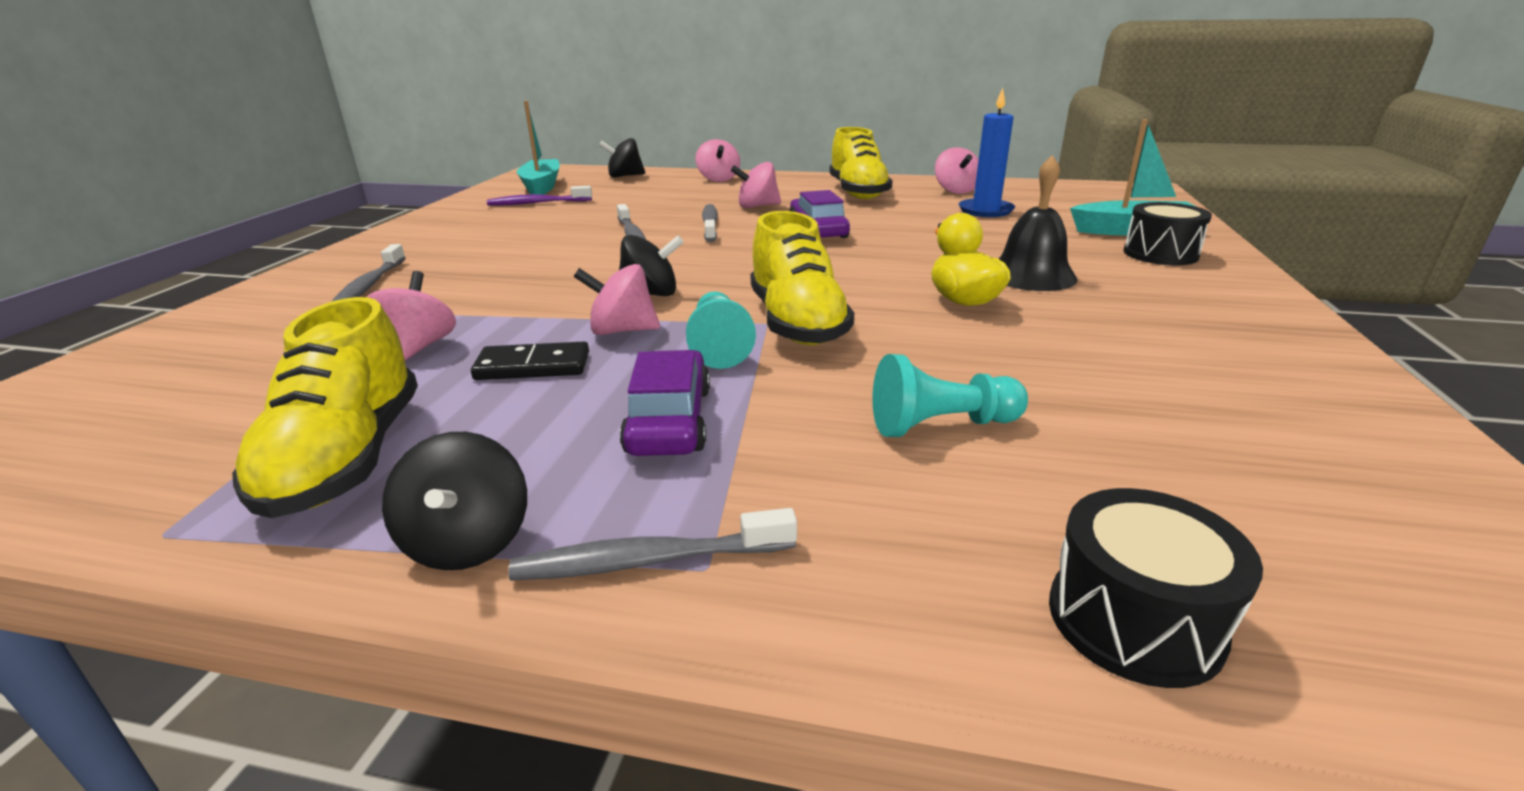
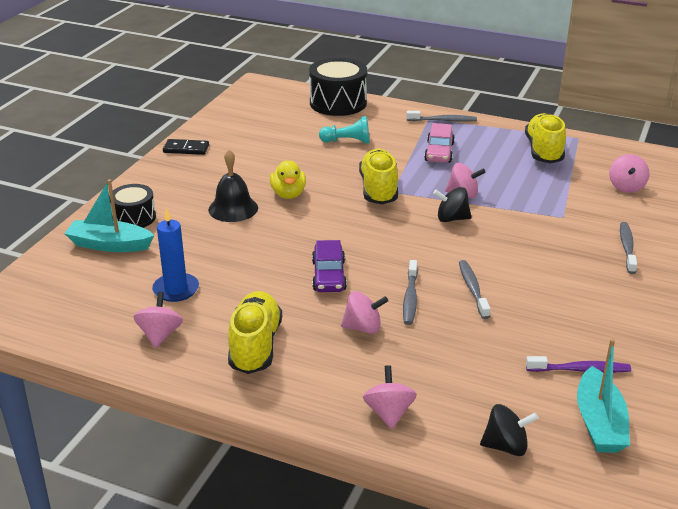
camera: 170 degrees left, 5 degrees up
(418, 348) = (556, 195): pink spinning top -> pink spinning top (626, 187)
(468, 542) = (491, 128): black spinning top -> none
(533, 366) = (498, 179): black domino -> black domino (186, 149)
(669, 420) = (439, 152): purple car -> pink car
(719, 346) = (418, 181): turquoise pawn -> none
(1134, 620) = (338, 103): black drum -> black drum, size x1.65

